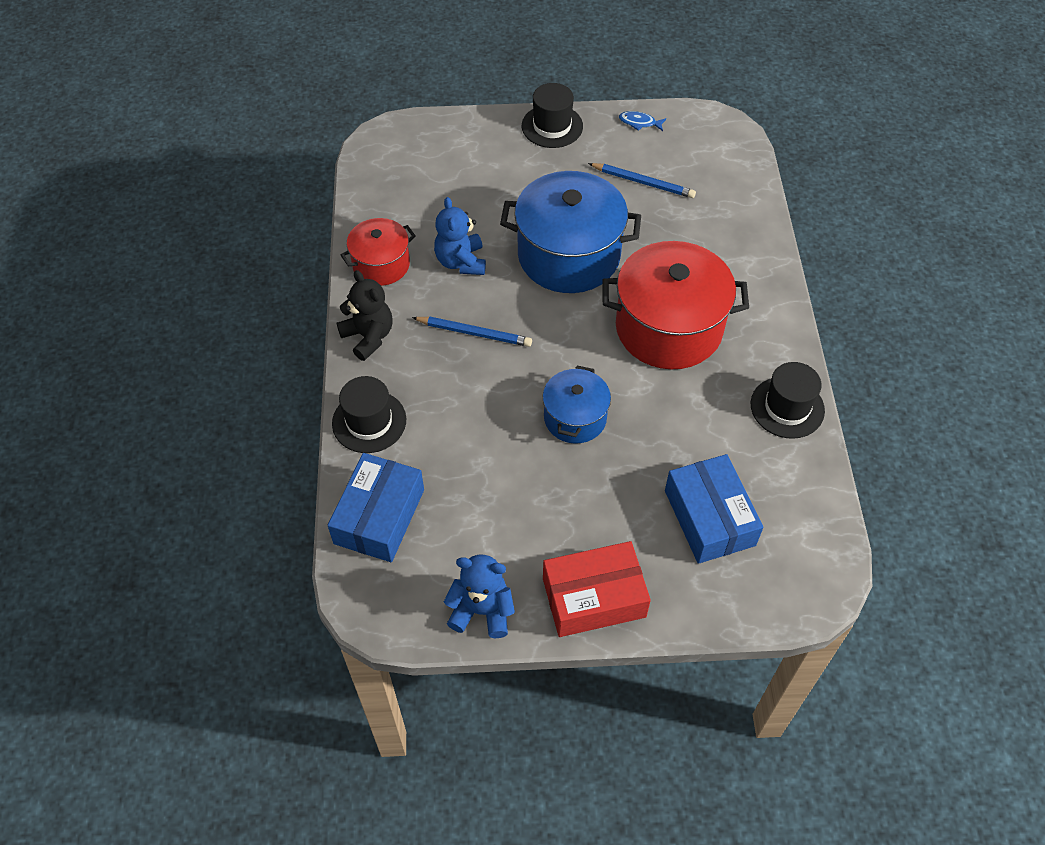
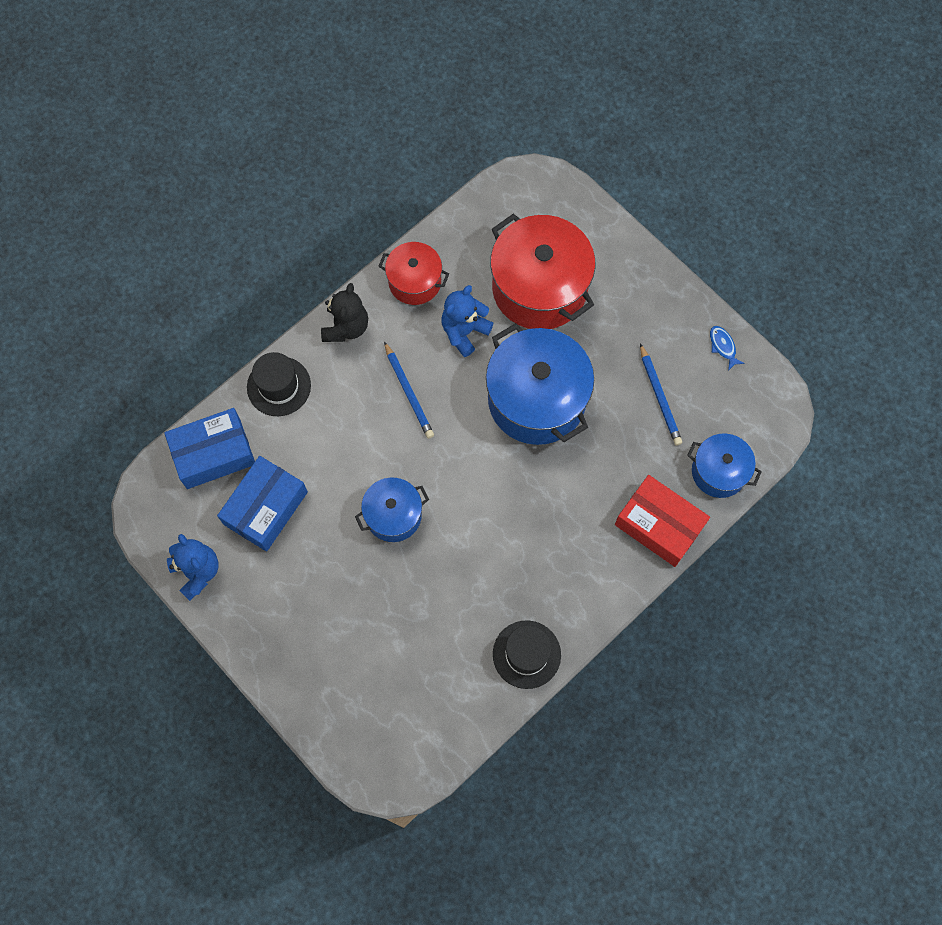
camera: 50 degrees right, 15 degrees up
(552, 126) = (658, 286): black hat -> none
(594, 597) = (262, 634): red box -> red box (659, 525)
(668, 327) = (529, 520): red pot -> red pot (539, 288)
(709, 518) = (385, 665): blue box -> blue box (266, 508)
(739, 189) = (718, 472): none -> blue pot

